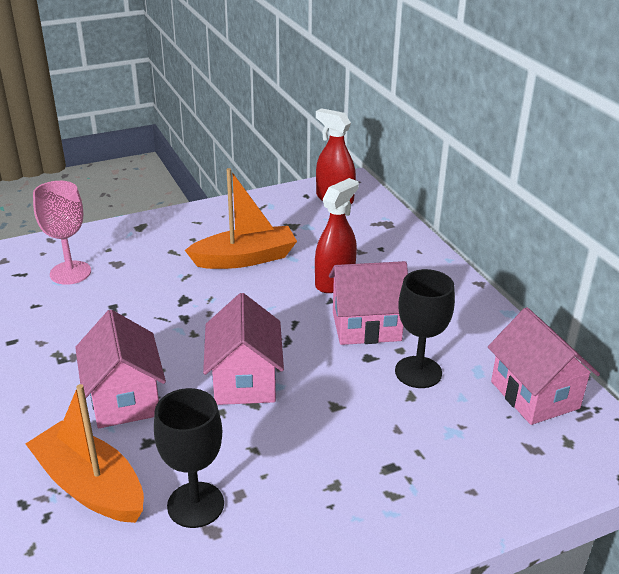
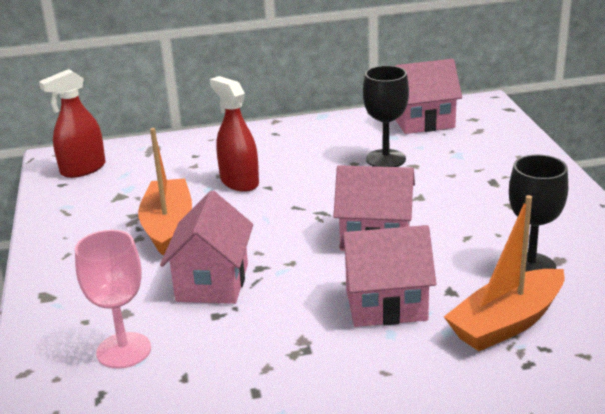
camera: 75 degrees left, 5 degrees down
(366, 326) = (316, 174): pink house -> pink house (212, 282)

